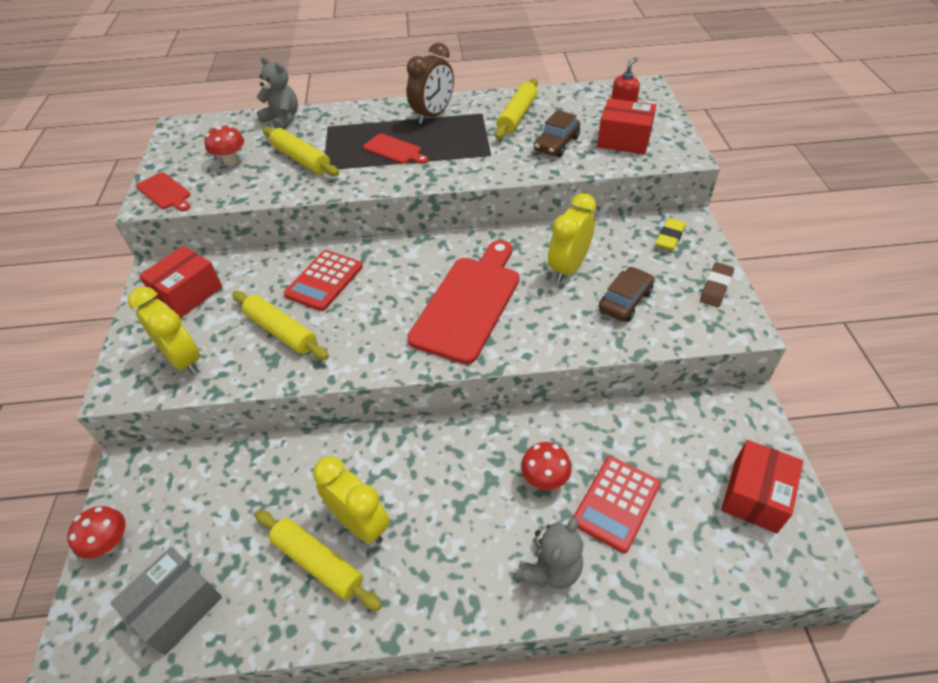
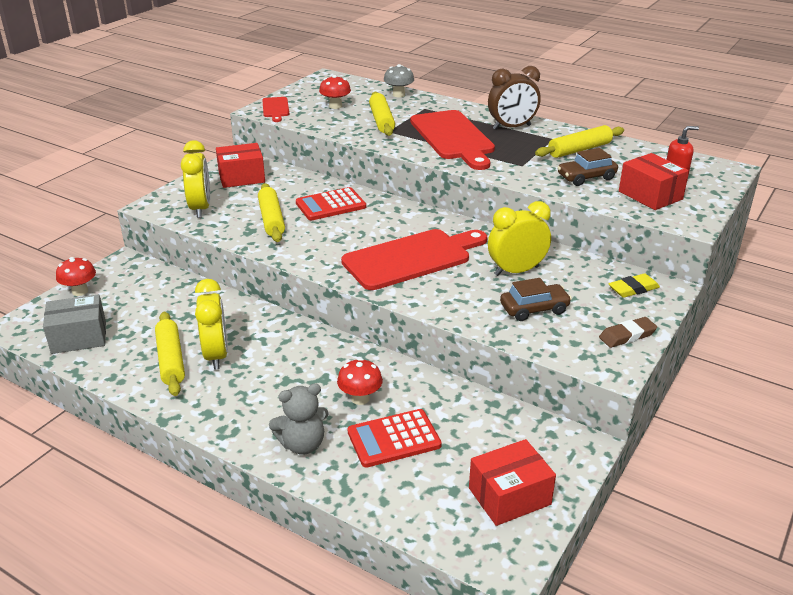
camera: 35 degrees right, 15 degrees down
(282, 119) = (398, 95): grey teddy bear -> grey mushroom
(394, 150) = (453, 137): red cutting board -> red cutting board, size x2.06

